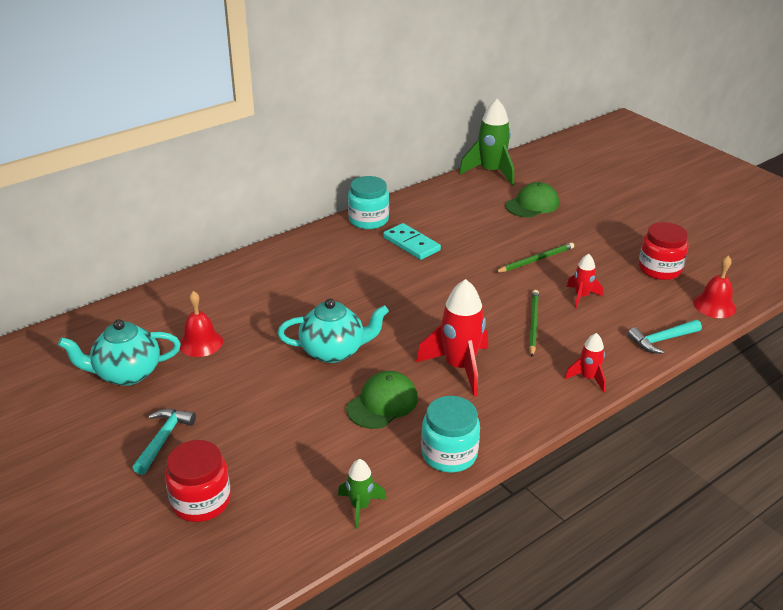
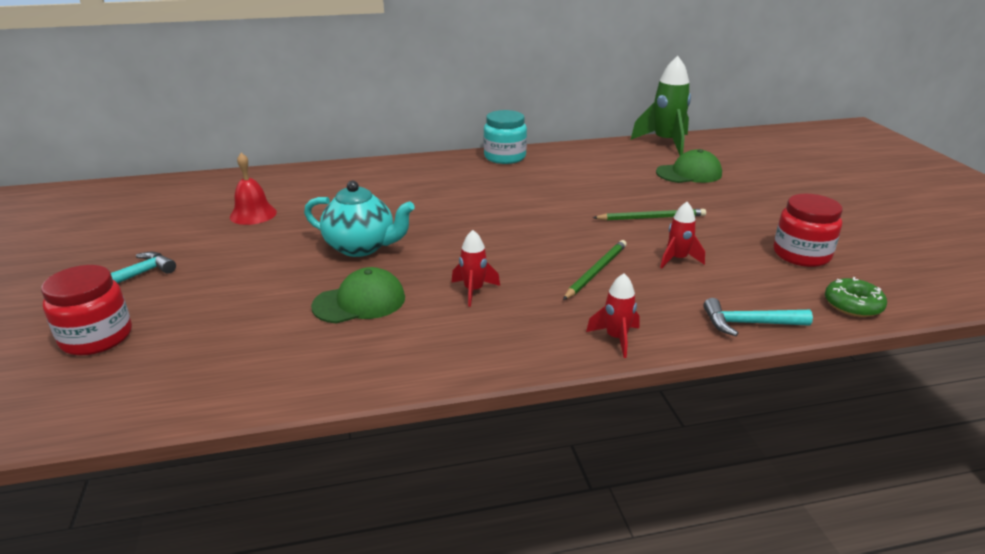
camera: 25 degrees right, 5 degrees down
(127, 373) = (167, 222): turquoise teapot -> none
(360, 507) = (230, 391): green rocket -> none
(411, 244) = (528, 181): turquoise domino -> none
(449, 454) = (378, 368): turquoise jar -> none
(459, 367) = (473, 291): red rocket -> red rocket, size x0.53
(714, 305) = (853, 305): red bell -> green donut

